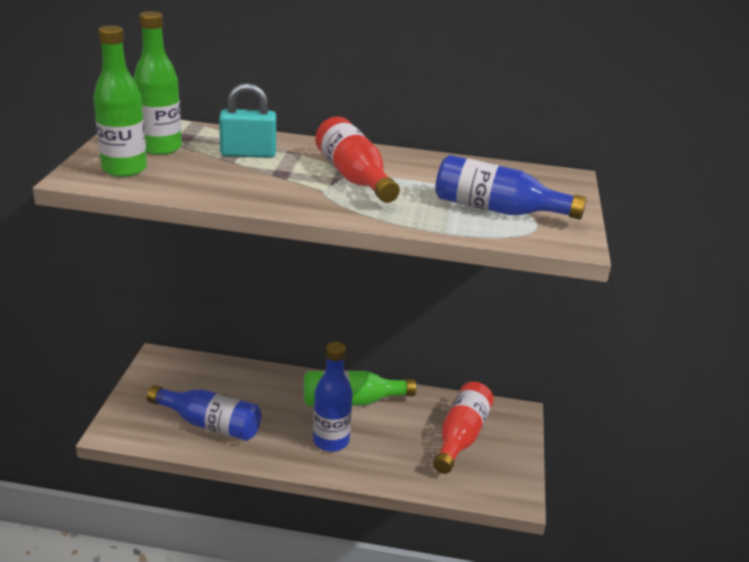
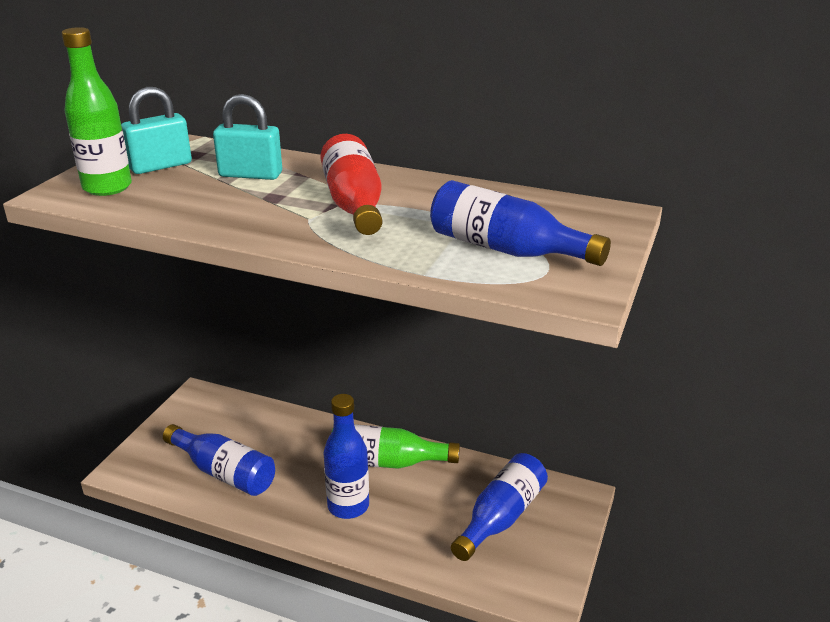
camera: 15 degrees right, 0 degrees up
(160, 148) = (160, 166): green bottle -> turquoise padlock
(461, 436) = (501, 517): red bottle -> blue bottle

